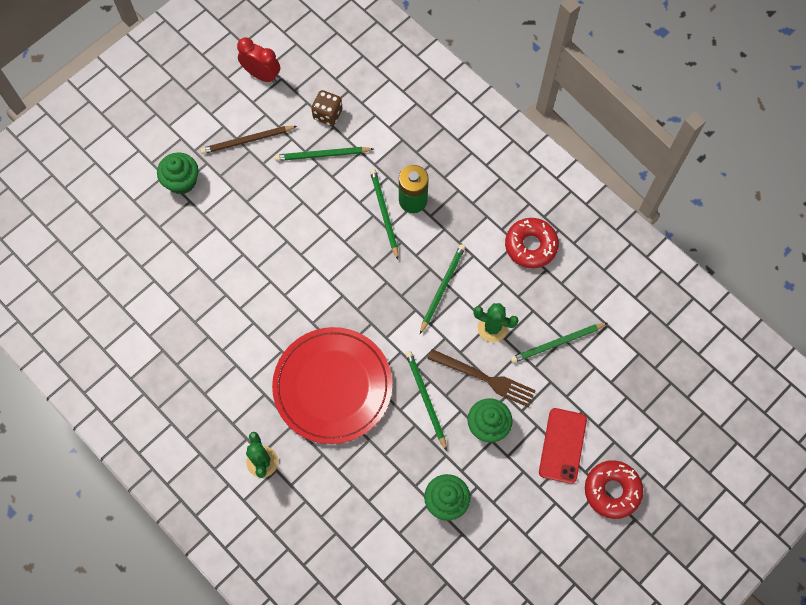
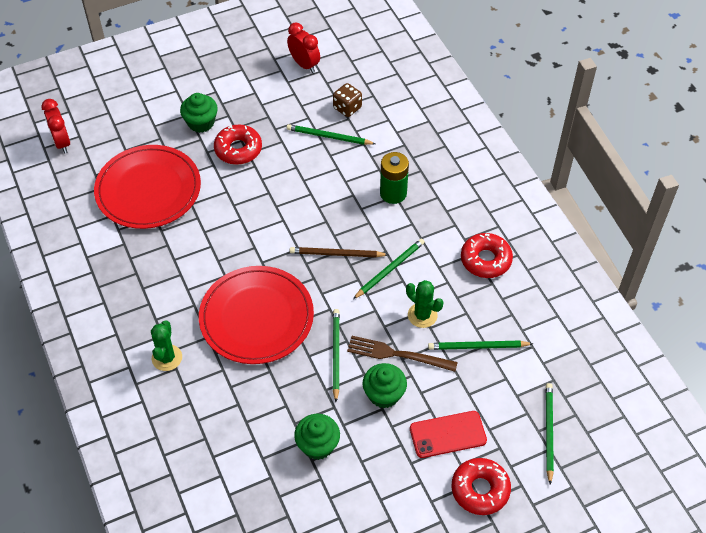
camera: 20 degrees right, 15 degrees down
(42, 253) = (62, 142): none -> red clock
(161, 279) = (148, 190): none -> red plate
(234, 200) = (238, 149): none -> red donut
(247, 141) = (269, 108): brown pencil -> brown pencil (336, 254)
(384, 213) = (363, 196): green pencil -> green pencil (548, 432)
(484, 378) = (397, 354): brown fork -> brown fork turned 150 degrees clockwise
(562, 445) = (448, 434): red phone -> red phone turned 45 degrees clockwise

